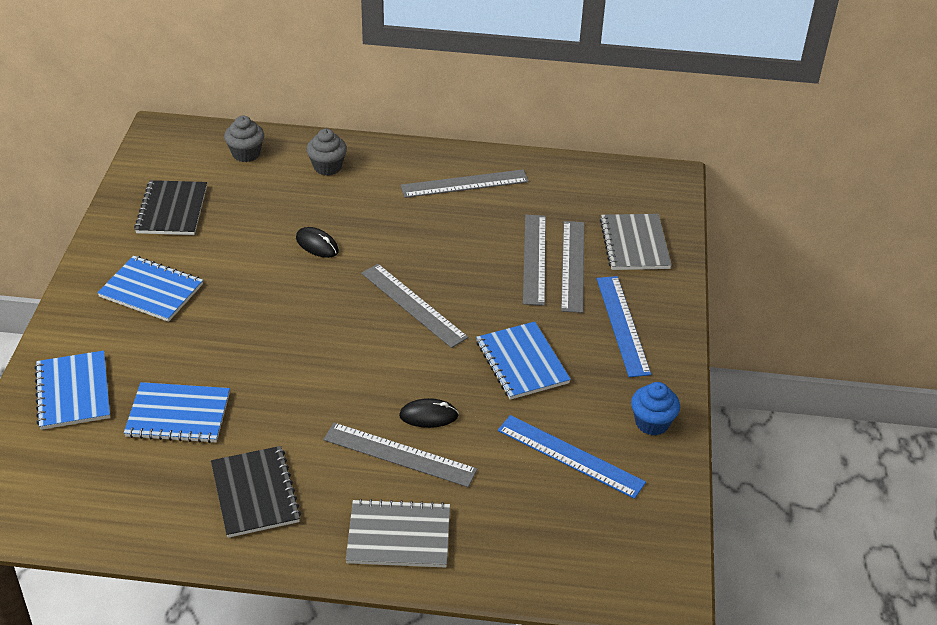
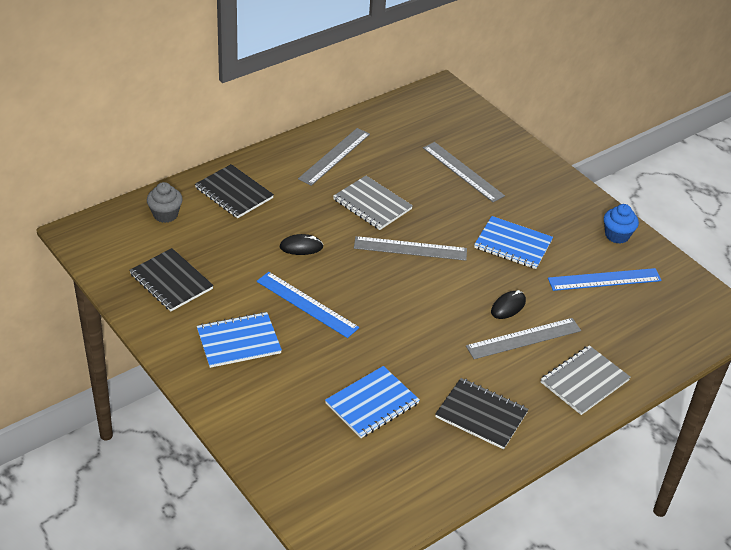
camera: 45 degrees left, 0 degrees up
(73, 392) = (286, 436): blue notebook -> none
(327, 167) = (234, 193): grey cupcake -> black notebook
(534, 259) = (437, 180): grey ruler -> none
(622, 325) = (533, 190): blue ruler -> blue ruler (307, 304)
(634, 244) = (477, 139): grey notebook -> grey notebook (372, 204)

